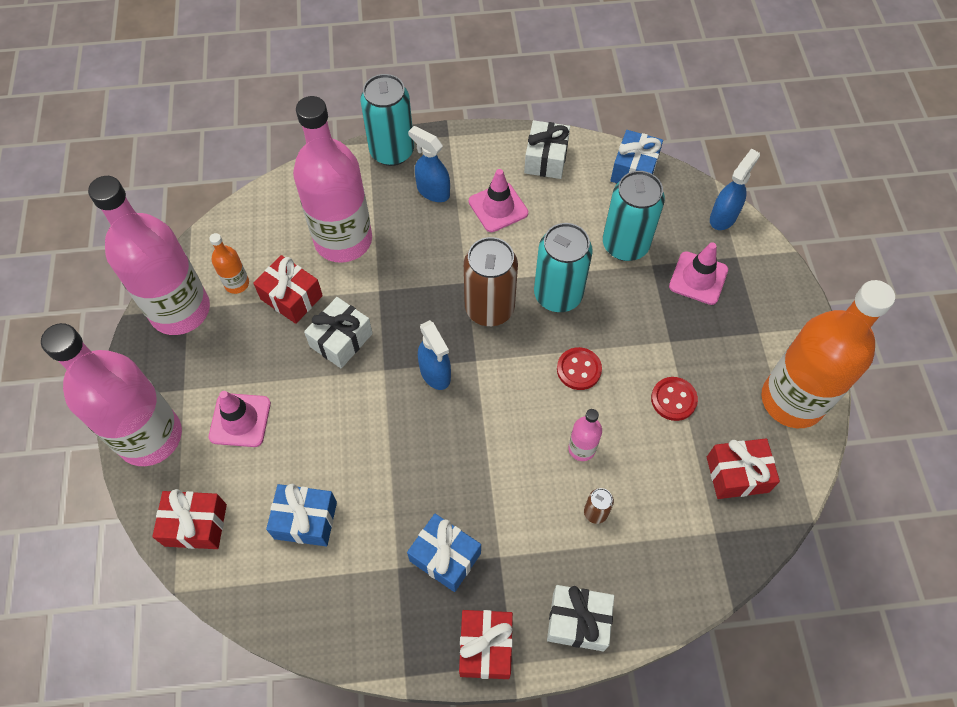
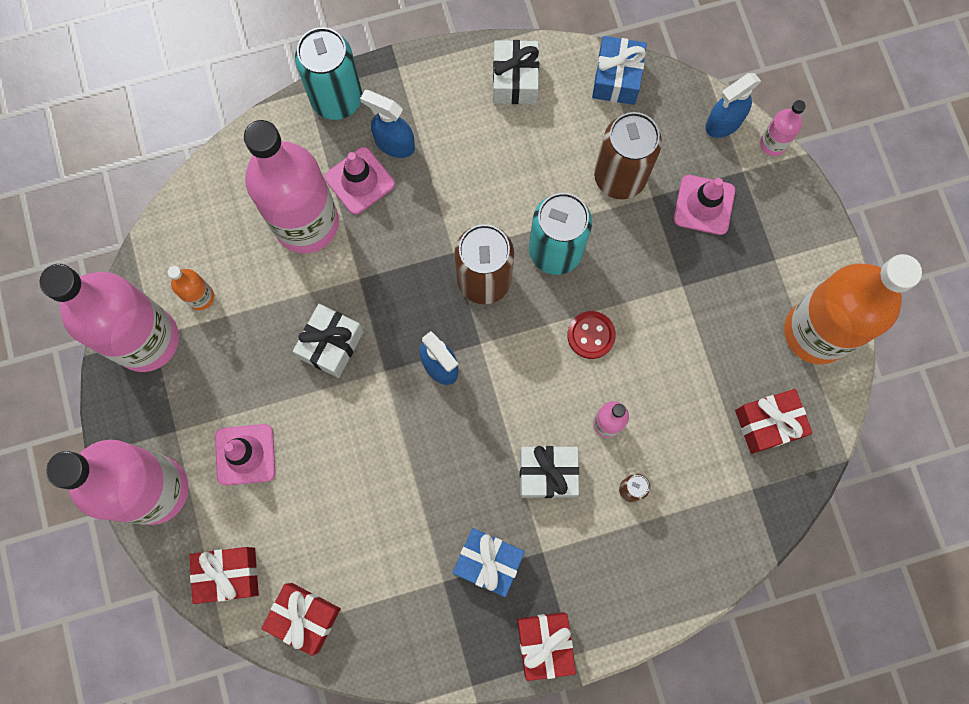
camera: 10 degrees left, 15 degrees up
(291, 297) = (265, 303): red gift -> red gift (305, 617)
(305, 520) = (340, 550): blue gift -> none
(498, 207) = (471, 152): pink traffic cone -> pink traffic cone (359, 181)
(578, 621) = (630, 602): white gift -> white gift (547, 474)
(625, 245) = (619, 177): turquoise can -> brown can
(673, 399) = (694, 352): red button -> none
(723, 217) = (723, 123): blue spray bottle -> blue spray bottle turned 150 degrees counterclockwise
(766, 239) = (773, 144): none -> pink bottle

